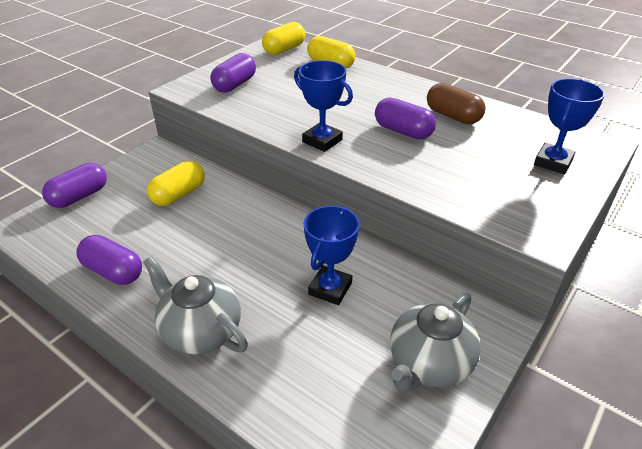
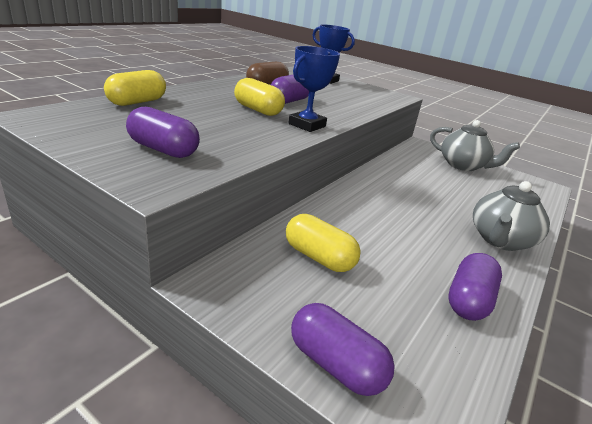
camera: 95 degrees left, 10 degrees down
(284, 49) = (66, 115): yellow capsule -> yellow capsule (258, 110)
(330, 288) = (423, 185): blue trophy -> none

